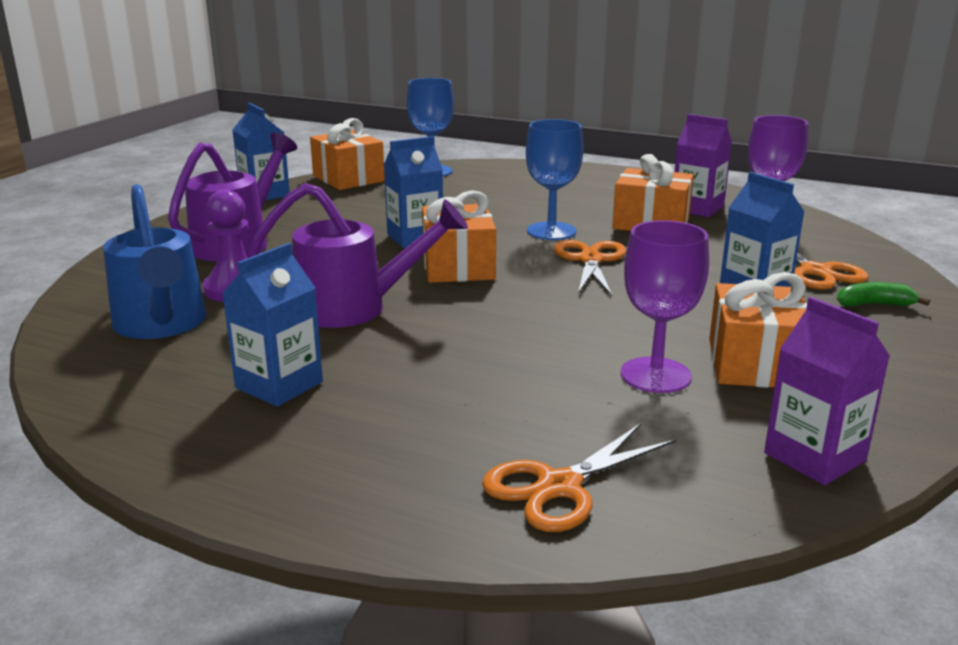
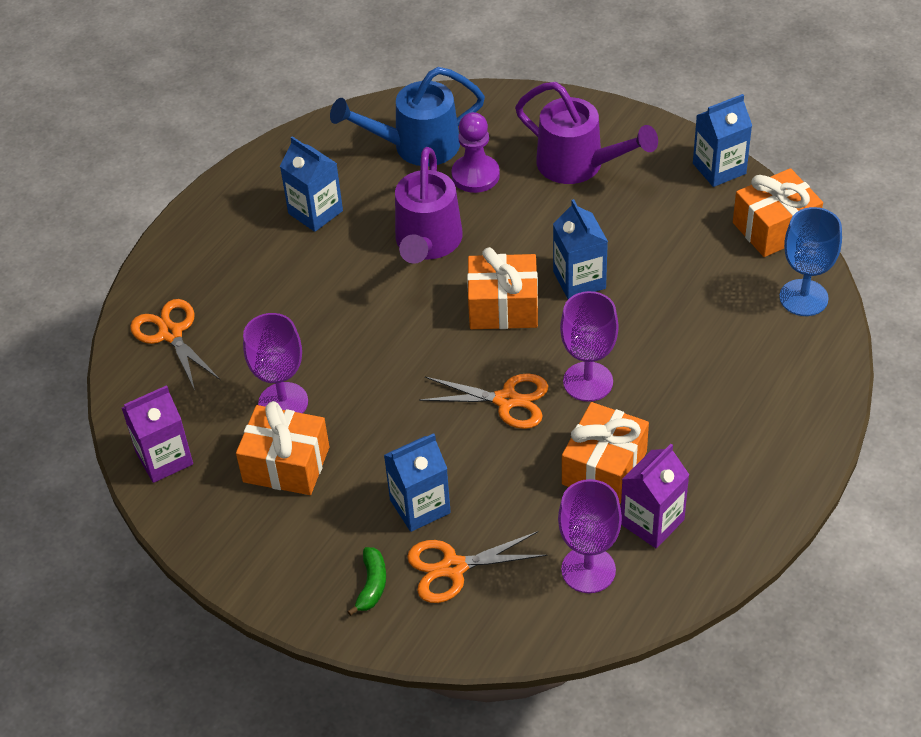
camera: 100 degrees right, 25 degrees up
(551, 231) = (588, 382): blue goblet -> purple goblet

